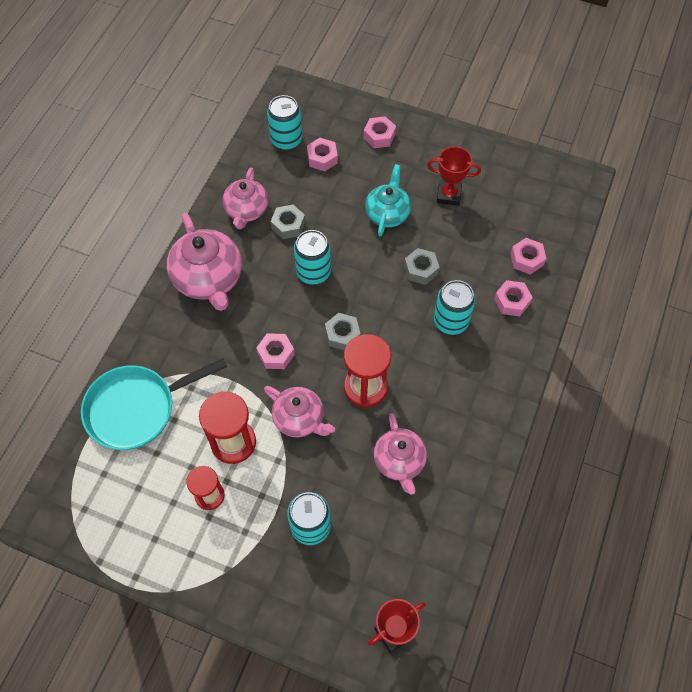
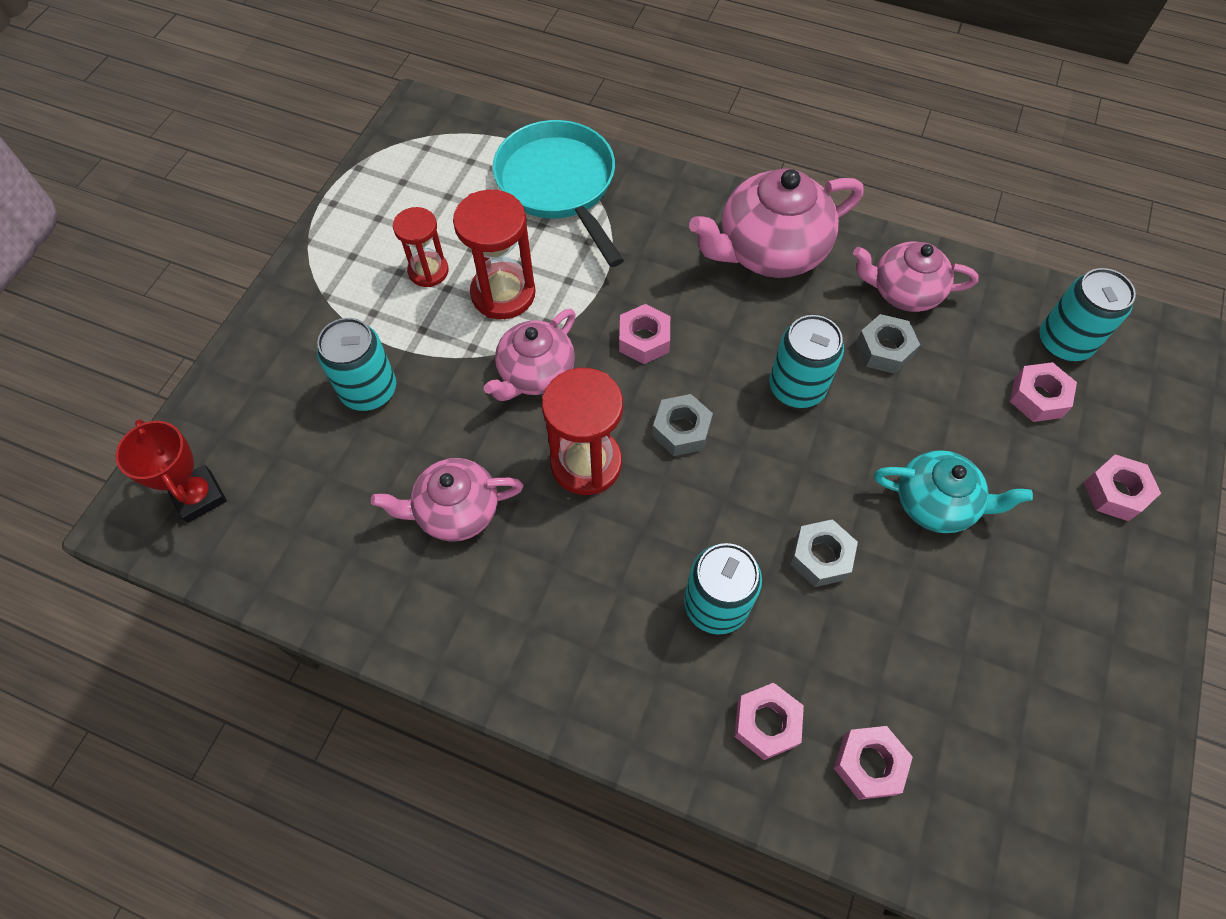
camera: 90 degrees right, 0 degrees up
(448, 195) = (1000, 616): red trophy -> none

